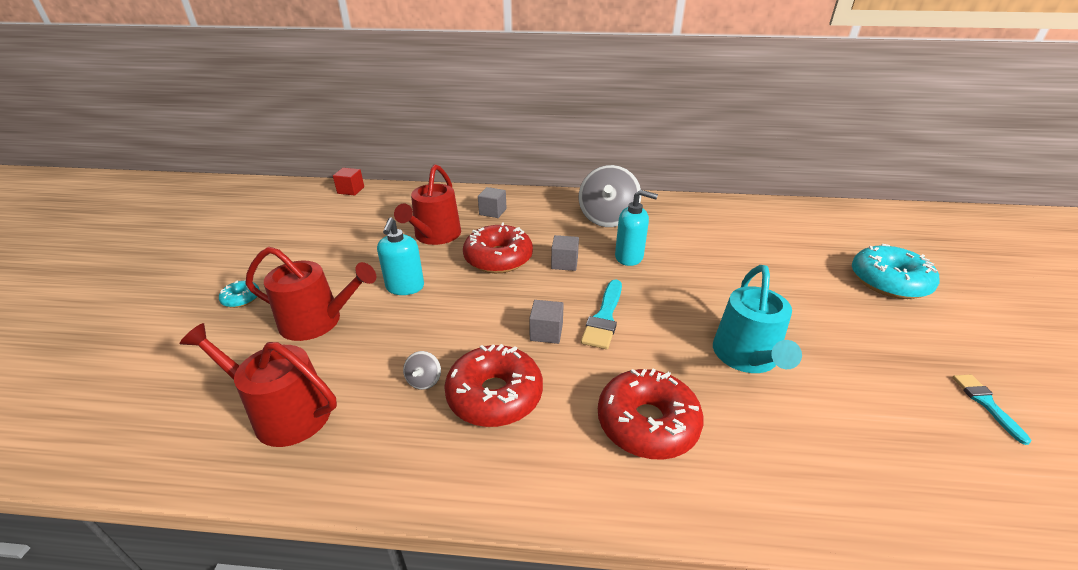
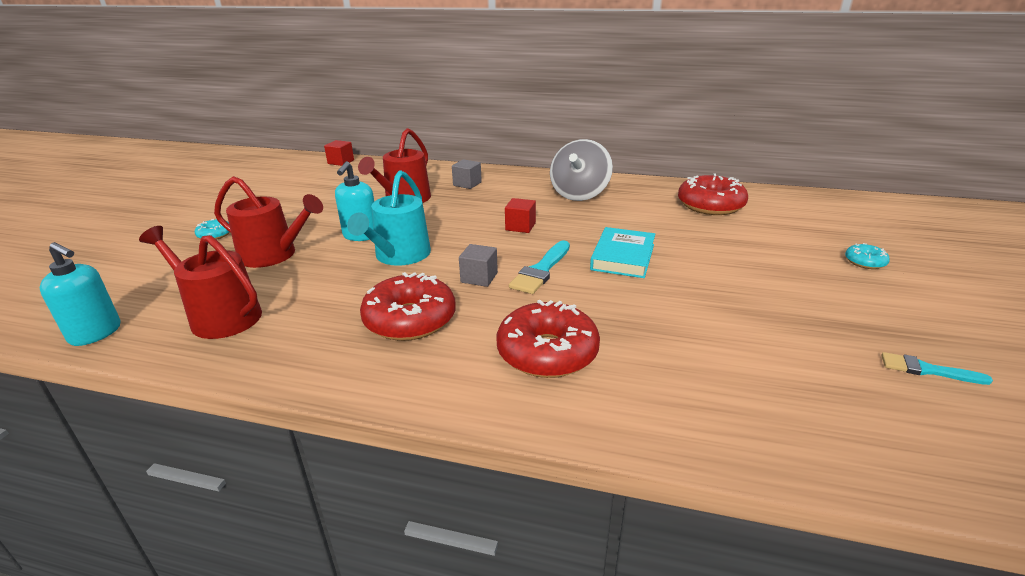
camera: 10 degrees right, 5 degrees down
(424, 381) = (350, 304): grey spinning top -> none
(498, 258) = (457, 219): red donut -> red donut (710, 205)
(564, 263) = (520, 226): grey cube -> red cube
(629, 257) = (588, 226): turquoise soap dispenser -> turquoise soap dispenser (96, 333)
(675, 294) = (623, 257): none -> turquoise book
(746, 357) = (674, 311): turquoise watering can -> turquoise watering can (399, 255)
(888, 282) = (865, 262): turquoise donut -> turquoise donut, size x0.47
(986, 404) = (927, 370): turquoise brush -> turquoise brush turned 75 degrees counterclockwise

